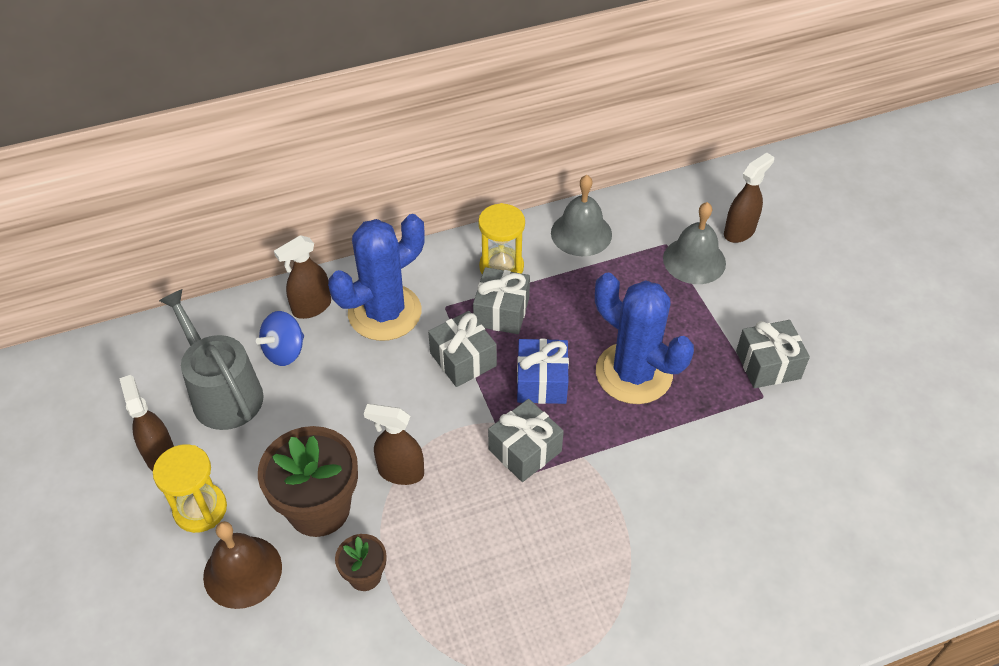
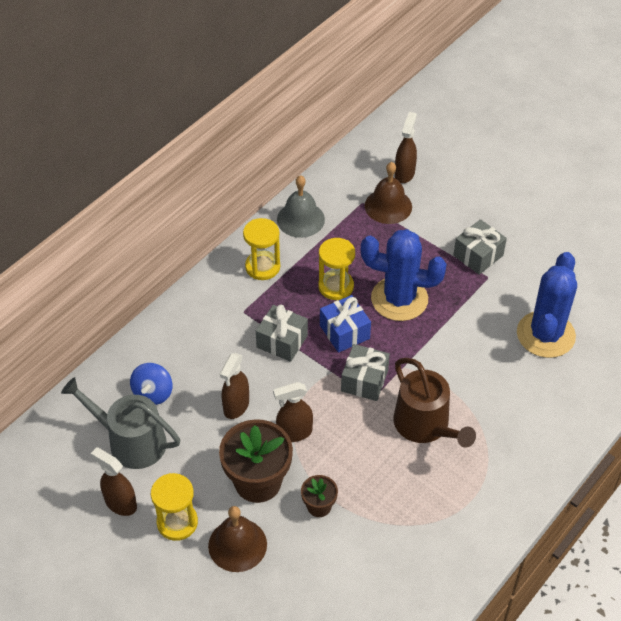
camera: 30 degrees left, 0 degrees up
(311, 307) = (148, 354): brown spray bottle -> brown spray bottle (236, 406)
(384, 312) = (204, 334): blue cactus -> blue cactus (545, 335)
(501, 312) = (285, 297): grey gift -> none
(560, 542) = (425, 425): none -> brown watering can
(568, 325) = (336, 286): none -> yellow hourglass
(694, 260) = (388, 206): grey bell -> brown bell

